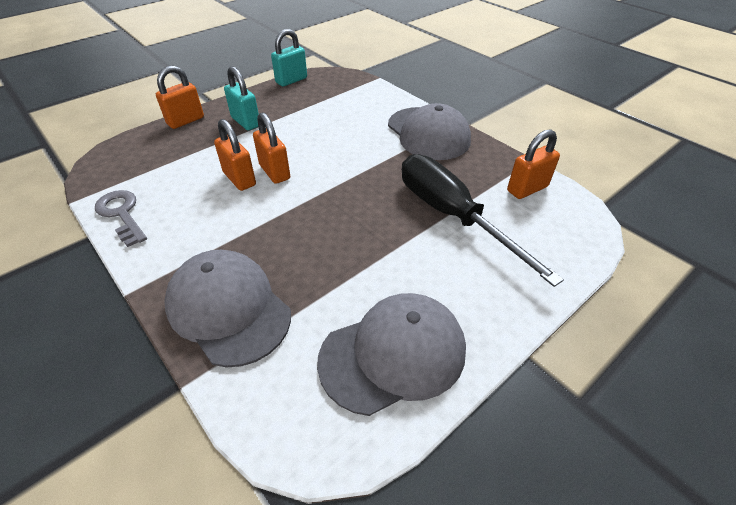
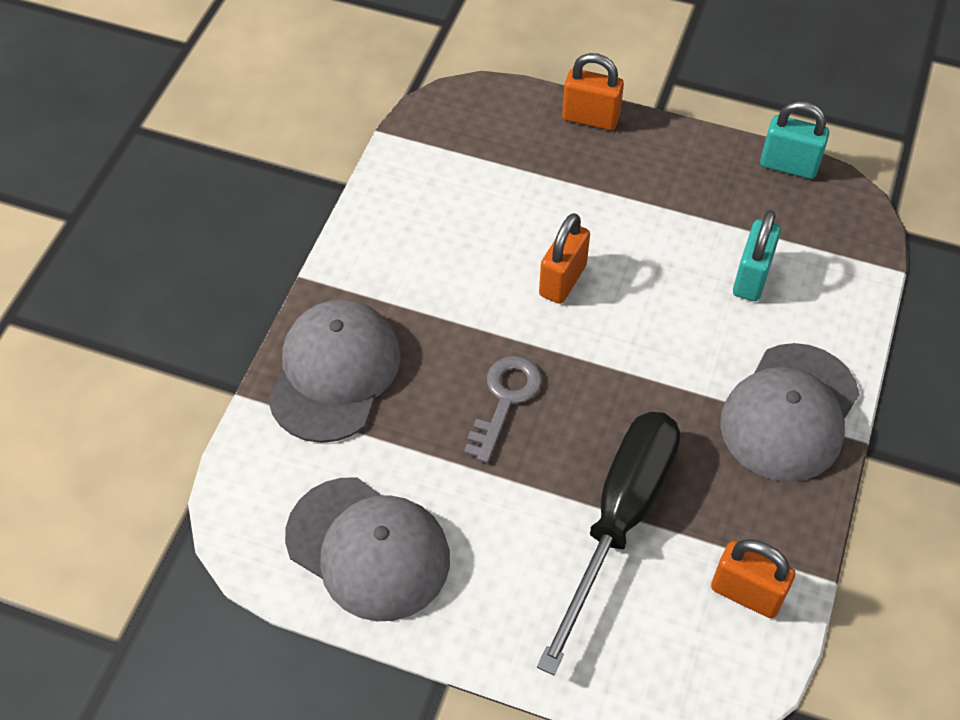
camera: 60 degrees right, 10 degrees up
(121, 214) = (391, 188): grey key -> grey key (505, 400)
(239, 179) = (523, 253): orange padlock -> none
(246, 122) = (640, 182): turquoise padlock -> turquoise padlock (751, 278)

